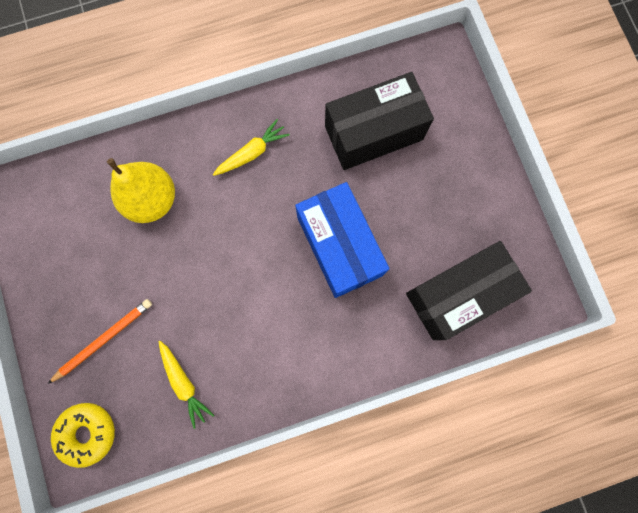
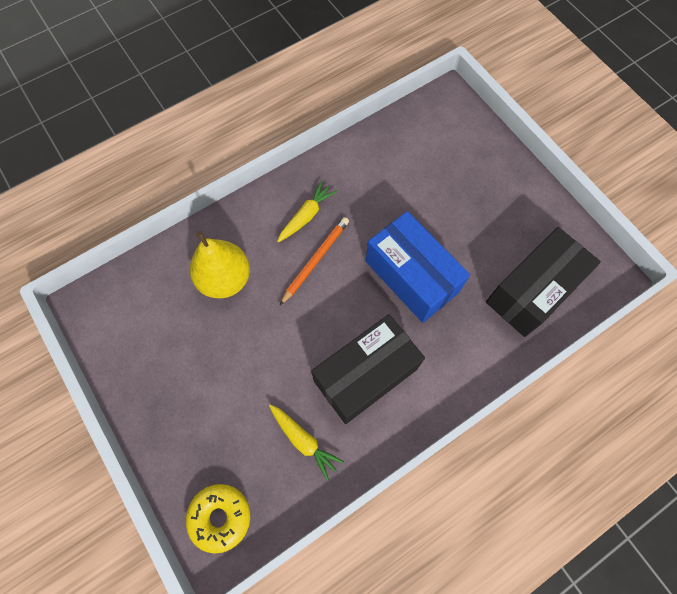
camera: 15 degrees left, 10 degrees down
(103, 339) = (212, 420): orange pencil -> orange pencil (315, 260)
(373, 133) = (410, 173): black box -> black box (365, 375)

